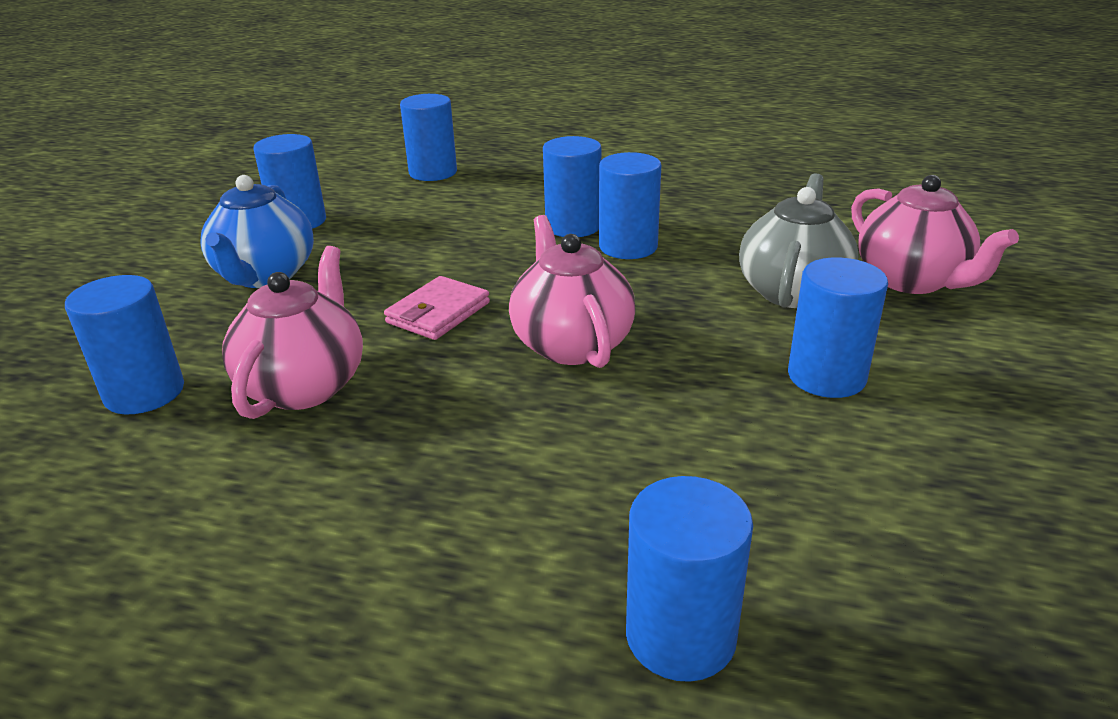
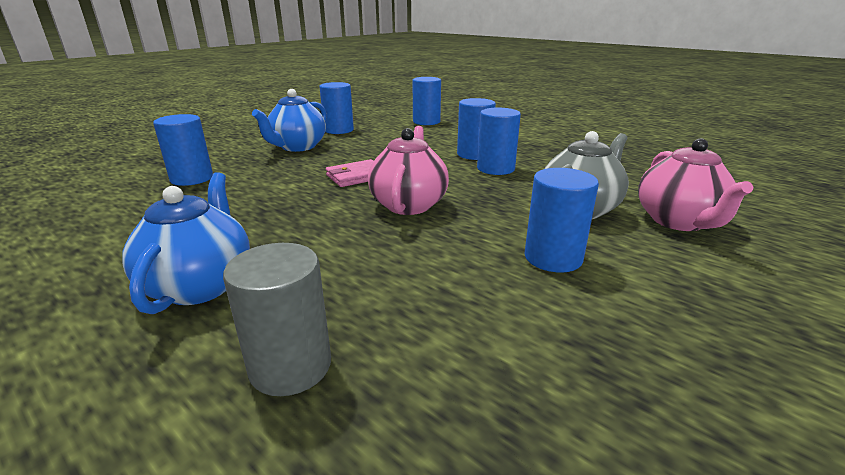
camera: 25 degrees right, 5 degrees down
(305, 385) = (258, 191): pink teapot -> none
(420, 575) = (200, 284): none -> blue teapot
(680, 636) = (290, 366): blue cylinder -> grey cylinder

